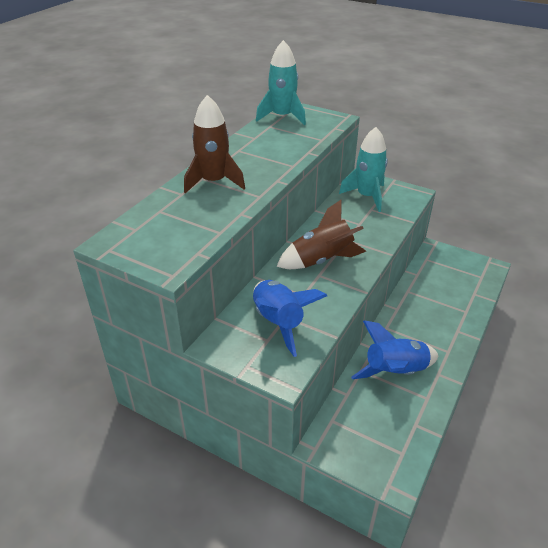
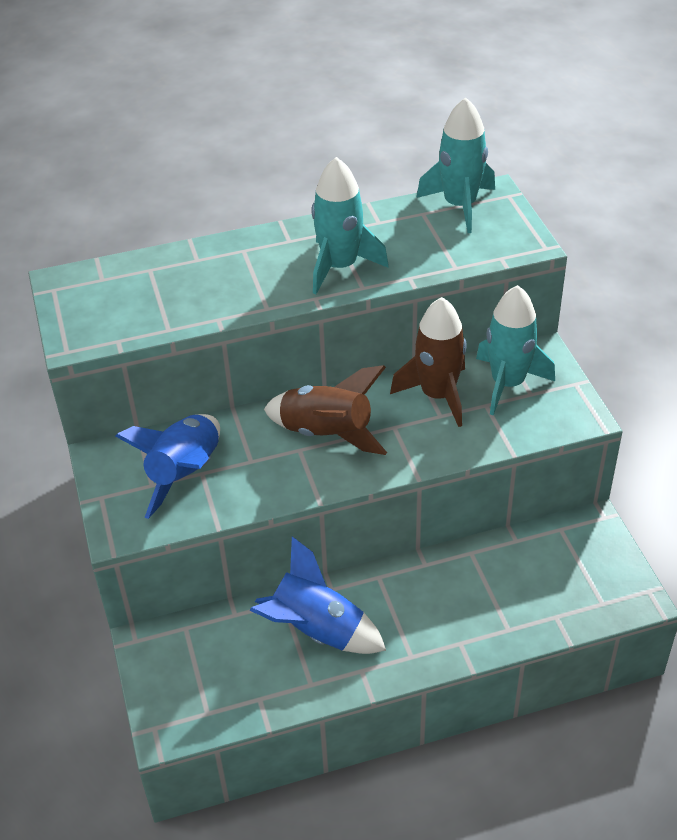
camera: 45 degrees right, 5 degrees up
(214, 181) = (248, 262): brown rocket -> brown rocket (438, 395)
(267, 162) = (340, 267): none -> turquoise rocket

